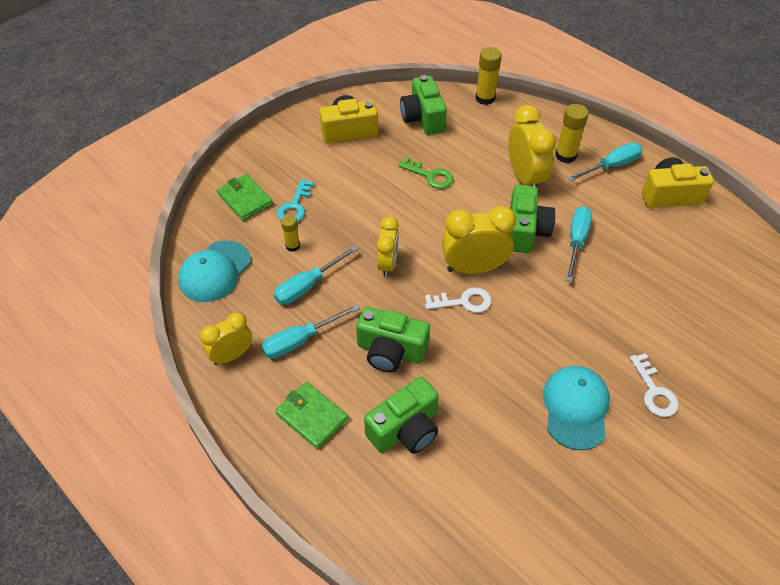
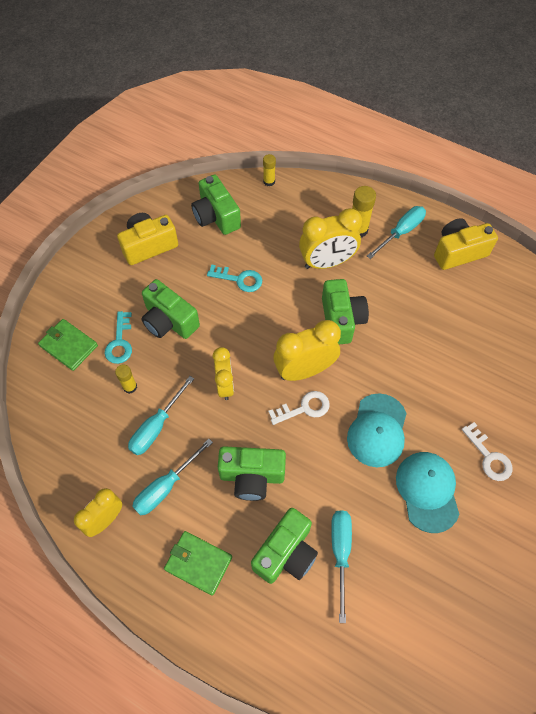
camera: 15 degrees left, 10 degrees up
(215, 271) = (62, 433): turquoise cap -> turquoise cap (377, 430)
(349, 197) = (169, 321): none -> green camera
(430, 175) = (239, 279): green key -> turquoise key
(485, 98) = (269, 181): yellow glue stick -> yellow glue stick, size x0.62
(525, 178) = (327, 262): yellow clock -> yellow clock turned 105 degrees clockwise
(576, 241) = (388, 320): turquoise screwdriver -> turquoise screwdriver (340, 552)

